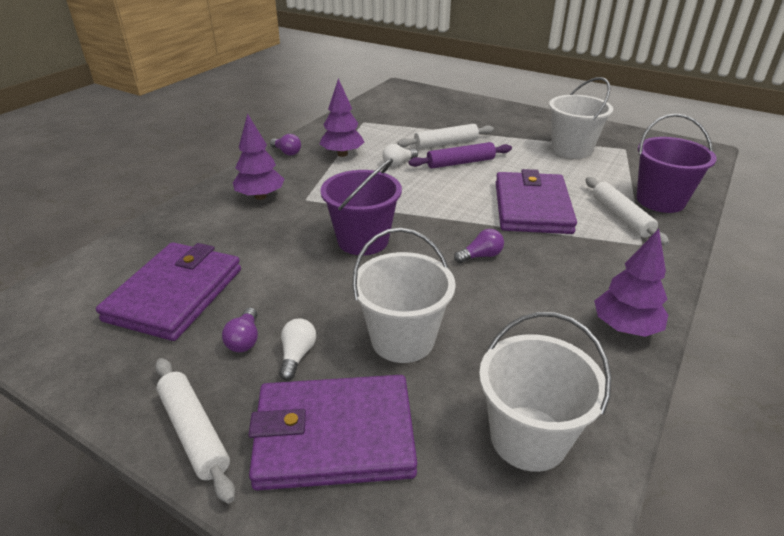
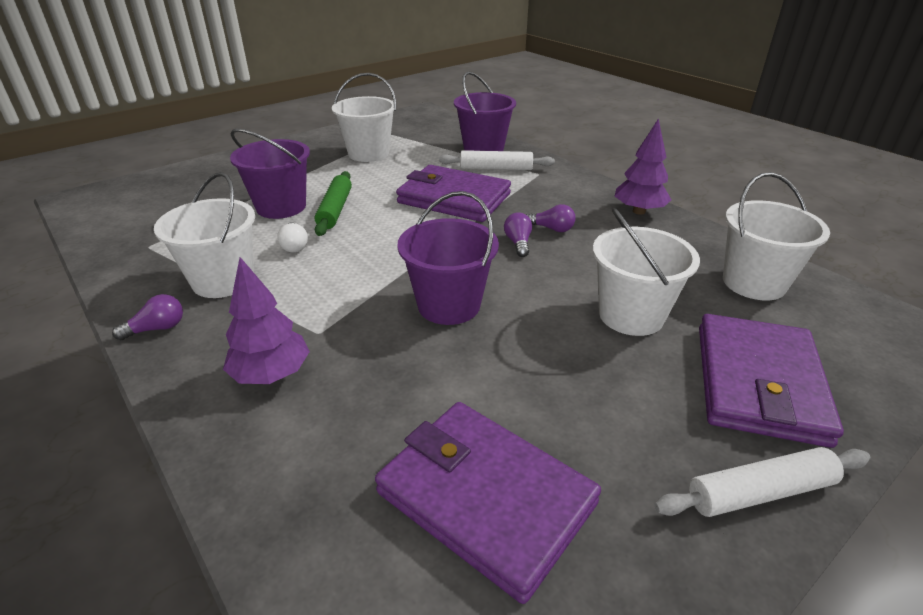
camera: 70 degrees left, 0 degrees up
(245, 339) = (607, 430): purple light bulb -> purple light bulb (551, 229)
(297, 355) = (642, 390): white light bulb -> none
(342, 154) = (223, 280): purple tree -> white bucket
(446, 143) = (281, 207): white rolling pin -> purple bucket
(460, 163) = (335, 210): purple rolling pin -> green rolling pin

